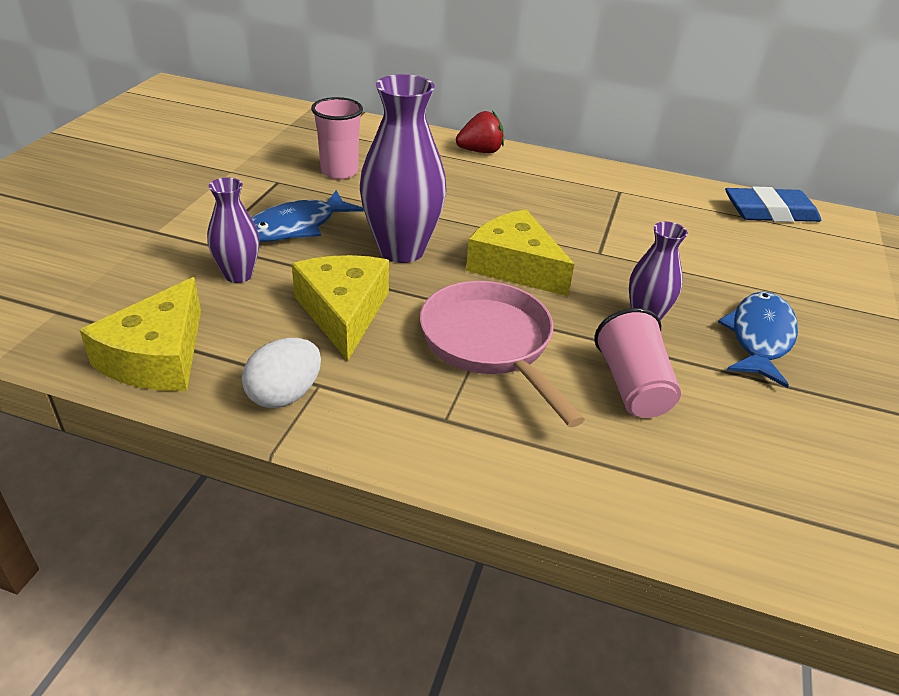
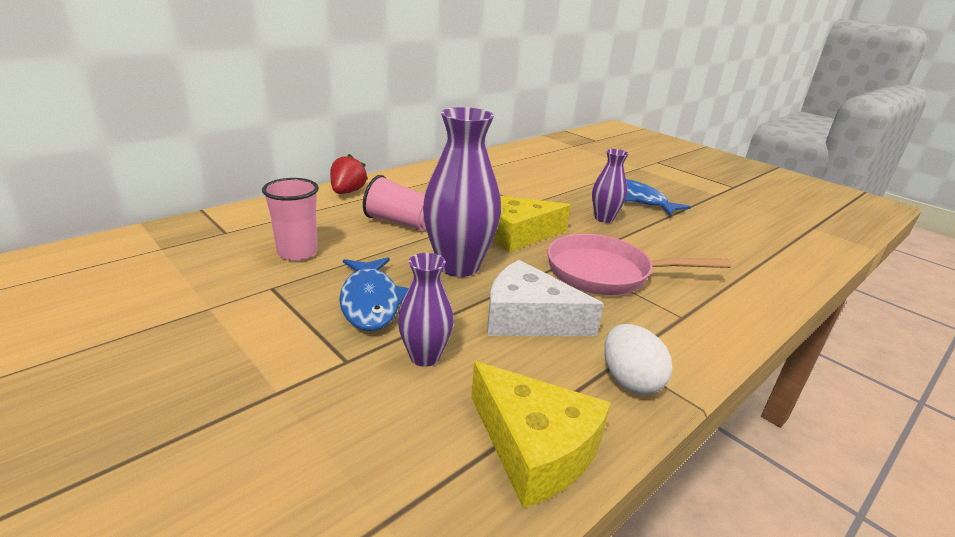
camera: 60 degrees left, 10 degrees down
(343, 312) = (528, 318): yellow cheese -> white cheese
(632, 386) = (669, 246): pink cup -> pink cup (400, 222)
(770, 212) = (522, 152): blue eraser -> none

